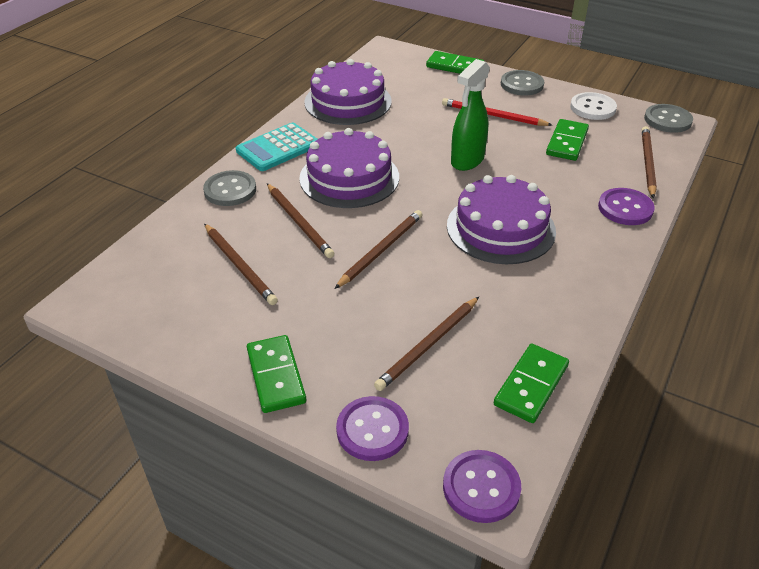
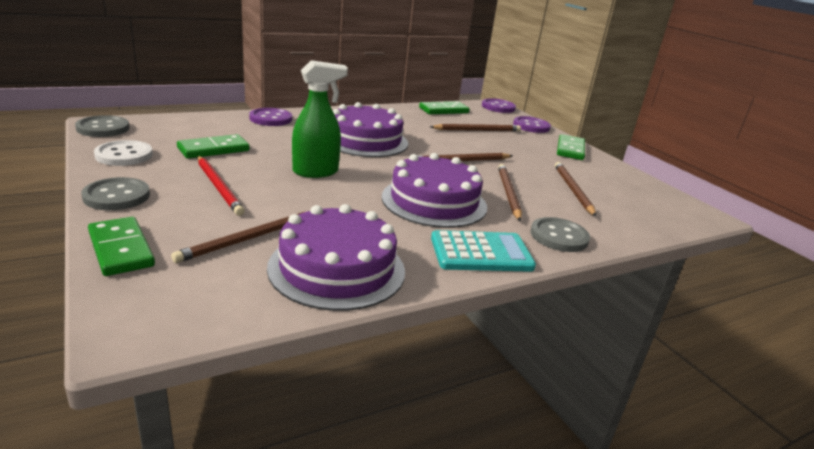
camera: 150 degrees left, 15 degrees down
(647, 163) = (196, 123): brown pencil -> brown pencil (249, 238)

